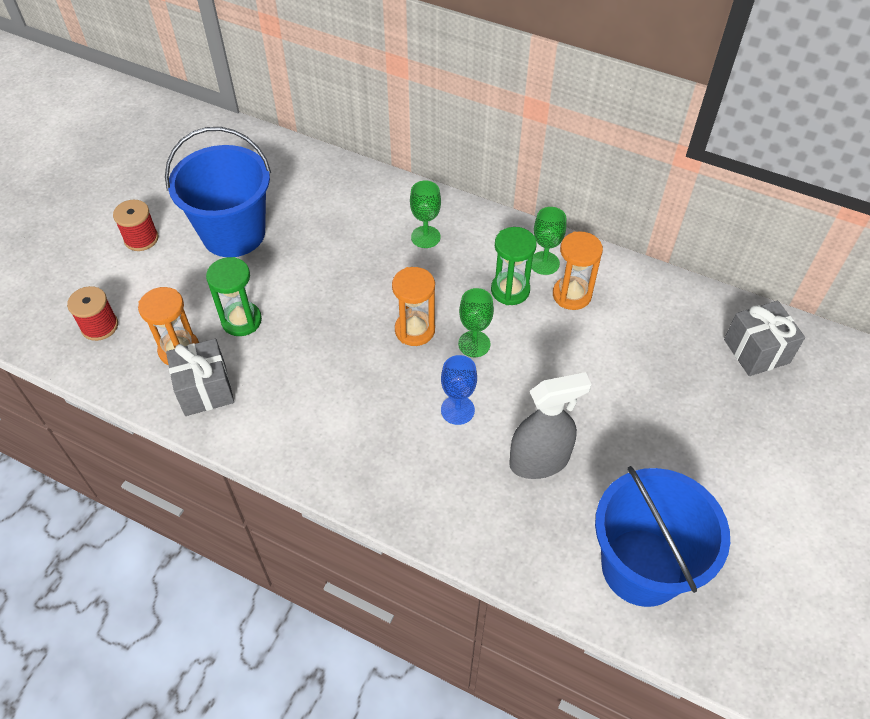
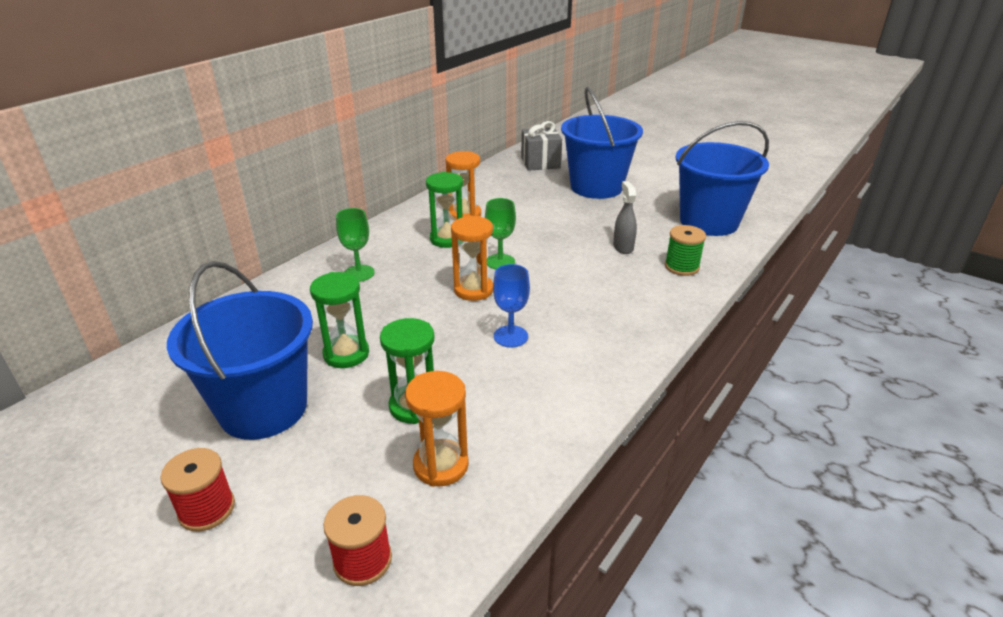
camera: 80 degrees left, 20 degrees down
(205, 389) = (510, 441): grey gift -> none
(302, 262) = (346, 354): none -> green hourglass
(457, 410) = (569, 277): blue goblet -> blue goblet (510, 336)
(507, 526) = (681, 267): none -> green spool
(539, 461) = (623, 247): grey spray bottle -> grey spray bottle, size x0.60
(544, 263) = (425, 221): green goblet -> none
(702, 424) = (596, 187): none -> blue bucket

